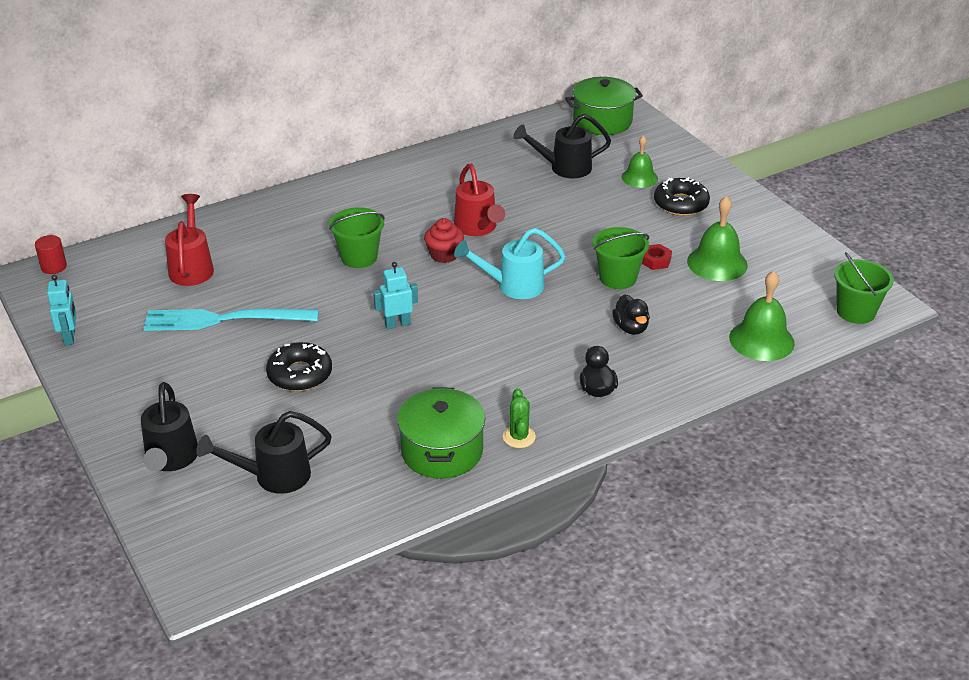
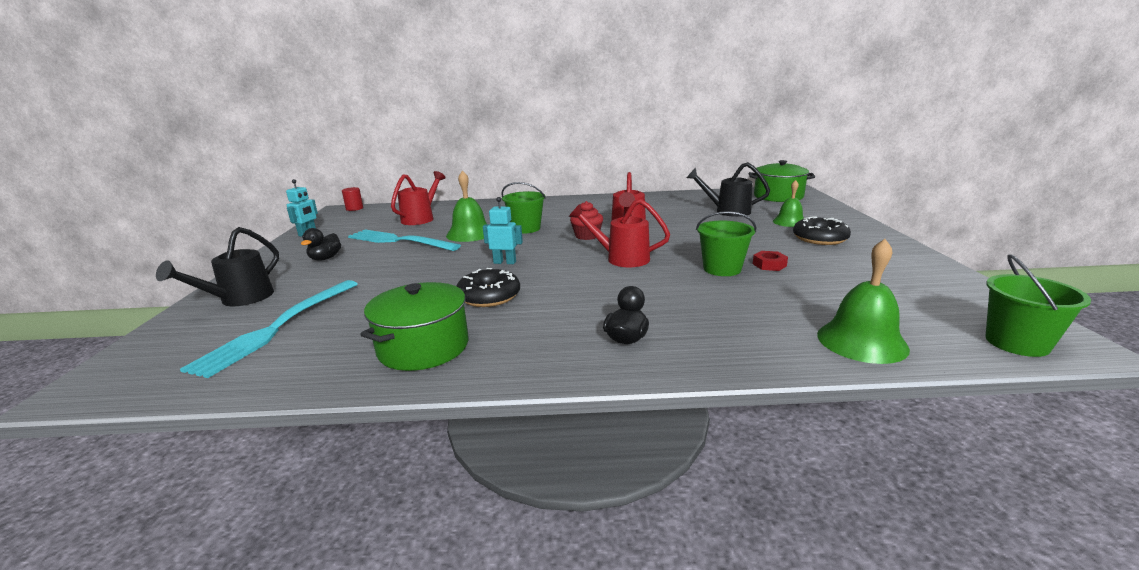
camera: 30 degrees right, 15 degrees down
(274, 476) = (277, 327): black watering can -> turquoise fork
(300, 374) = (398, 274): black donut -> black donut (489, 296)
(513, 286) = (621, 258): turquoise watering can -> red watering can
(519, 437) = (505, 356): green cactus -> none
(630, 328) = (706, 302): black duck -> black duck (325, 258)
(717, 263) = (836, 276): green bell -> green bell (470, 233)

